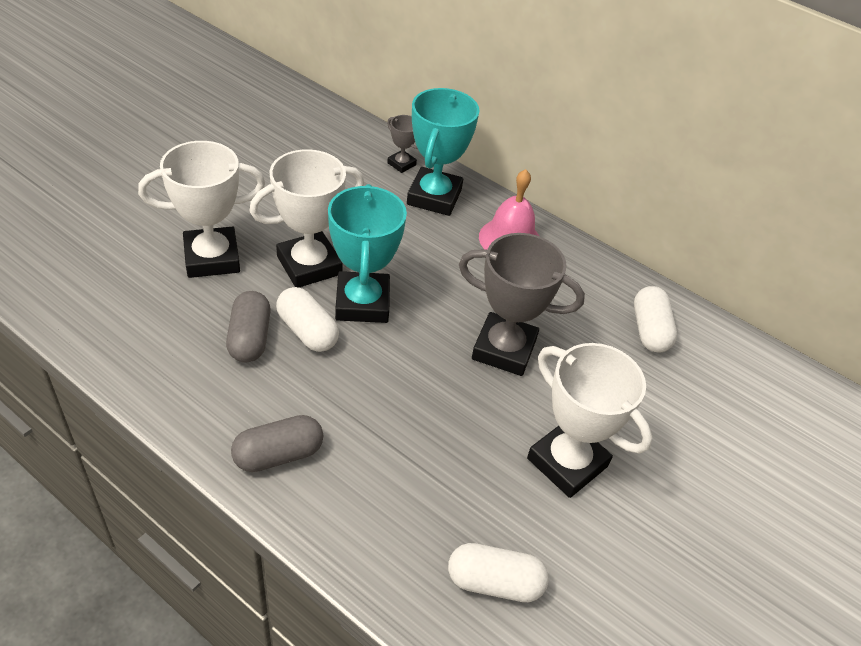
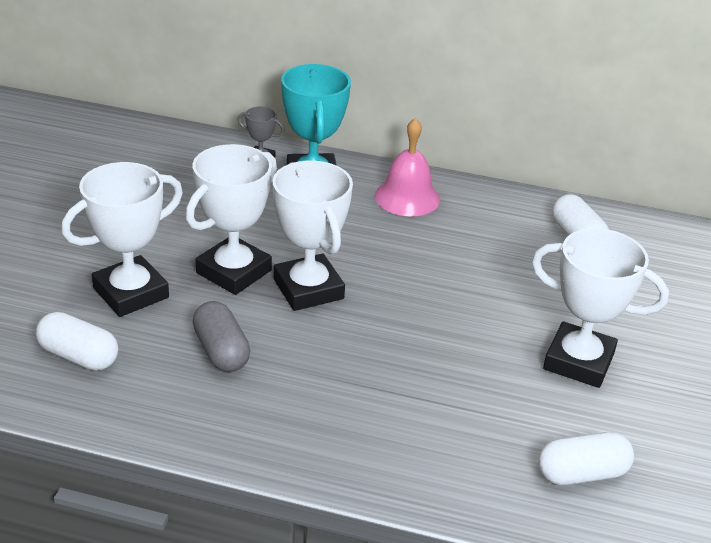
camera: 20 degrees left, 10 degrees down
(278, 455) = (321, 439): grey capsule -> none
(307, 331) = (273, 328): white capsule -> white capsule (79, 356)
(362, 303) = (308, 289): turquoise trophy -> white trophy
(504, 349) = (464, 289): grey trophy -> none

